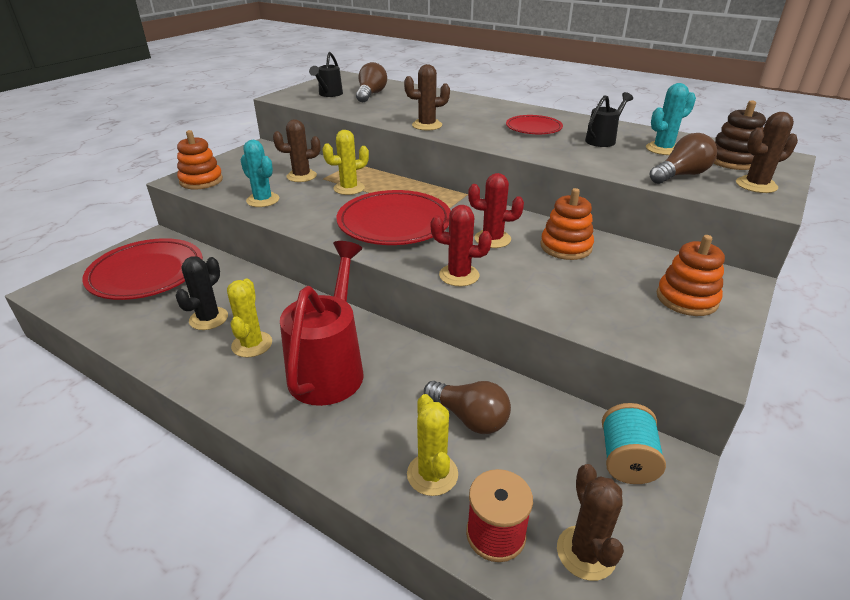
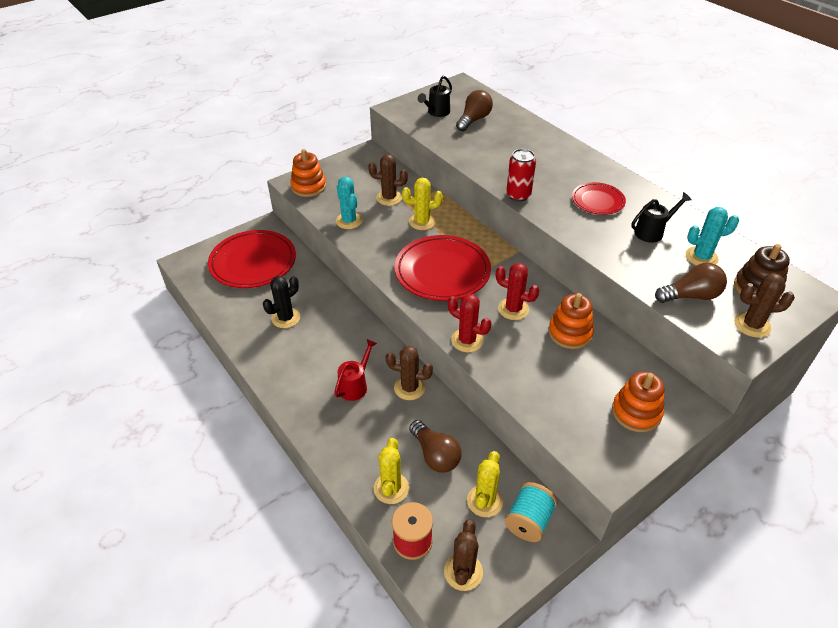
camera: 20 degrees right, 10 degrees up
(252, 344) = (309, 350): yellow cactus -> yellow cactus (484, 501)
(330, 368) = (355, 385): red watering can -> red watering can, size x0.51
(427, 125) = (502, 177): brown cactus -> brown cactus (409, 388)
(452, 134) = (518, 195): none -> red can

